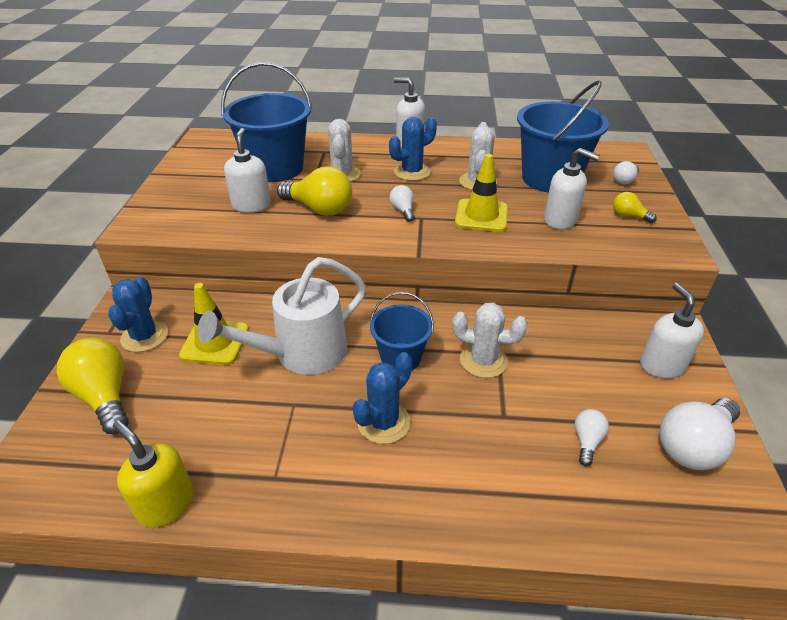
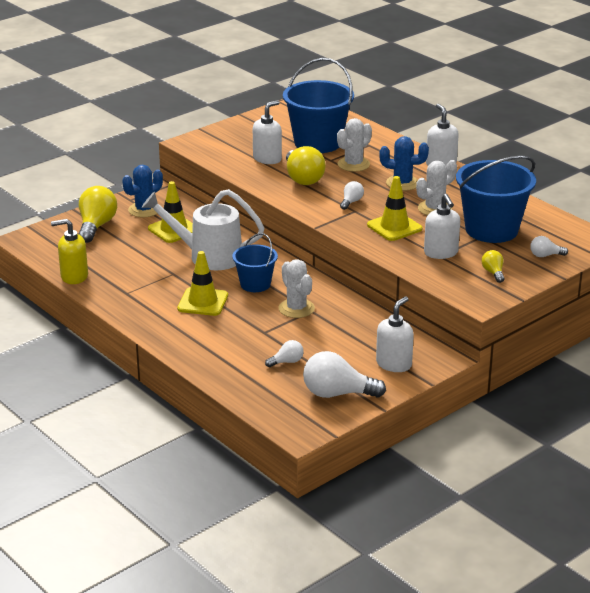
camera: 45 degrees right, 10 degrees down
(166, 504) = (74, 276): yellow soap dispenser -> yellow soap dispenser turned 90 degrees counterclockwise
(383, 422) = (203, 302): blue cactus -> yellow traffic cone

